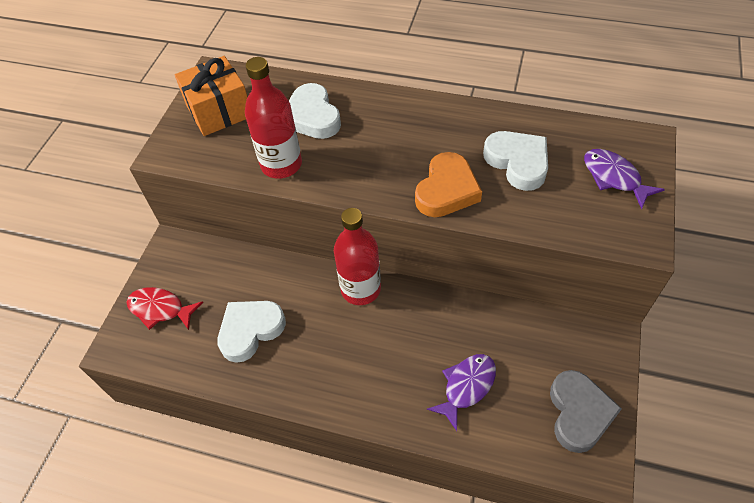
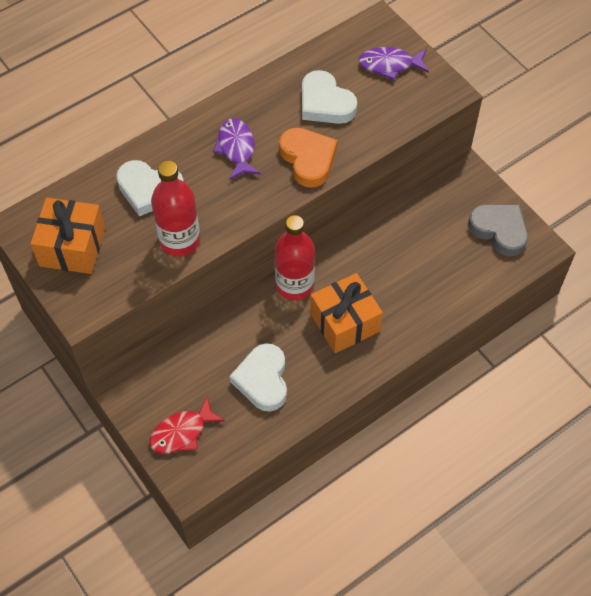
camera: 55 degrees left, 5 degrees up
(357, 352) = (345, 322): none -> orange gift
(466, 387) = (429, 277): purple fish -> purple fish (236, 148)
(518, 162) = (325, 103): white heart -> white heart turned 135 degrees counterclockwise

